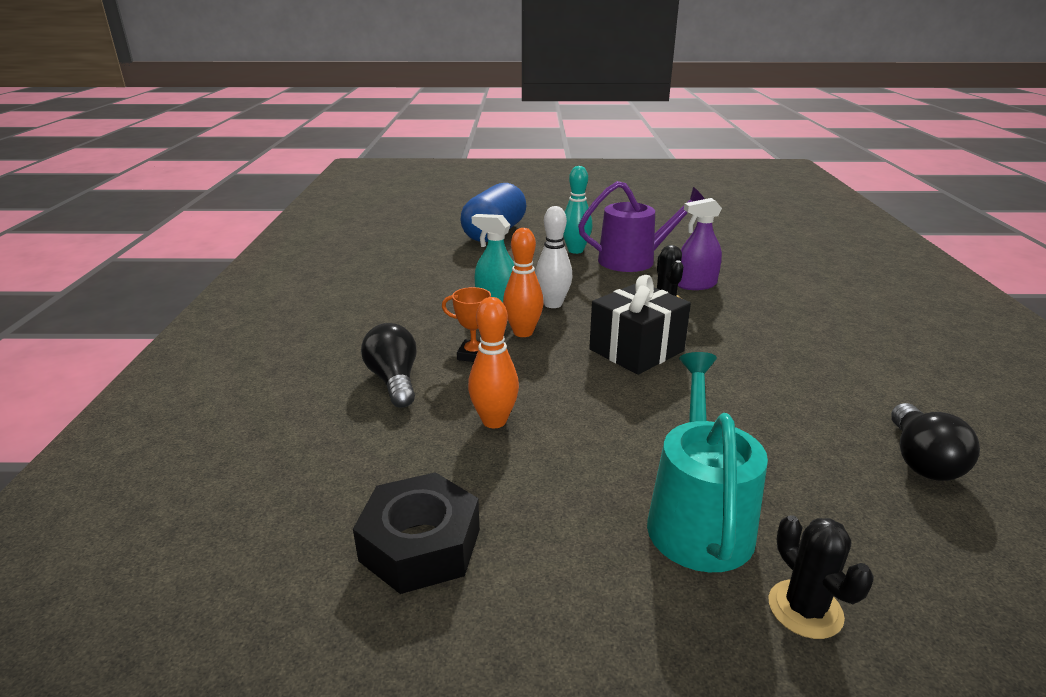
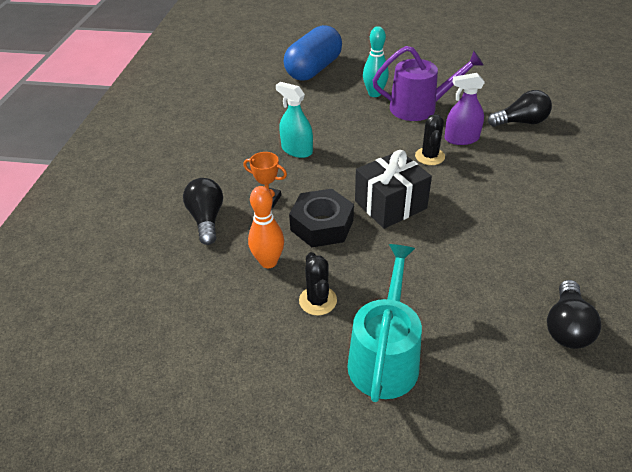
camera: 10 degrees right, 15 degrees up
(420, 544) = (199, 356): black nut -> black nut (322, 225)
(523, 332) = (309, 180): orange bowling pin -> none
(553, 304) = (340, 152): white bowling pin -> none
(757, 267) = (520, 122): none -> black light bulb
(805, 609) = (430, 432): black cactus -> black cactus (318, 300)

